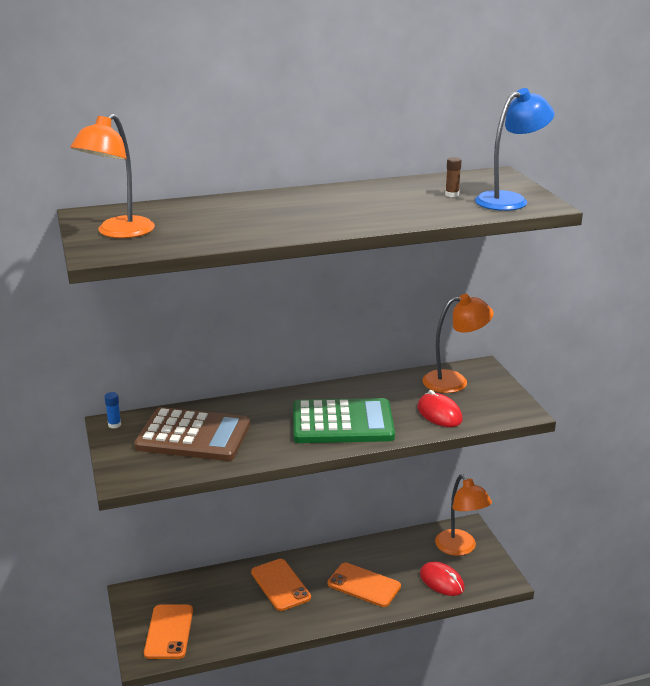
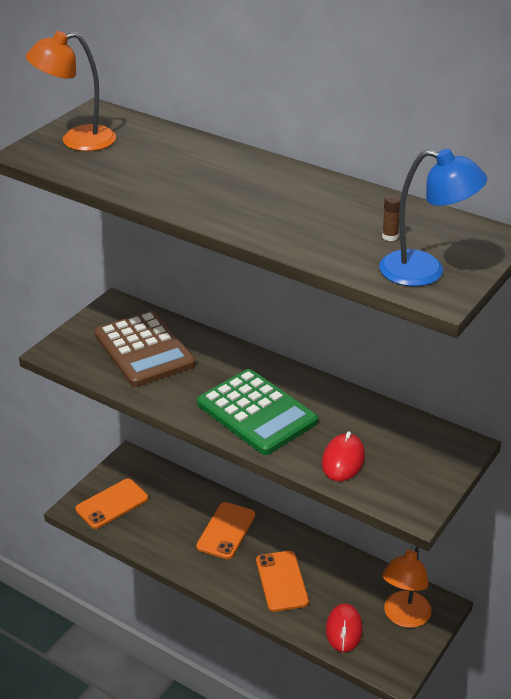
camera: 50 degrees right, 10 degrees up
(114, 425) = (115, 306): blue glue stick -> none
(454, 381) = (414, 441): orange lamp -> none

